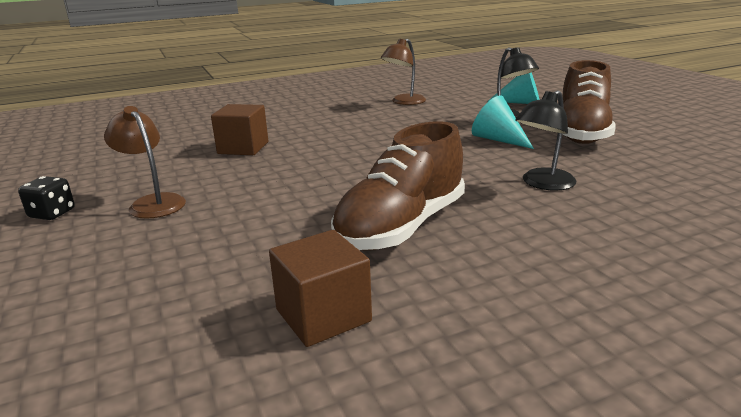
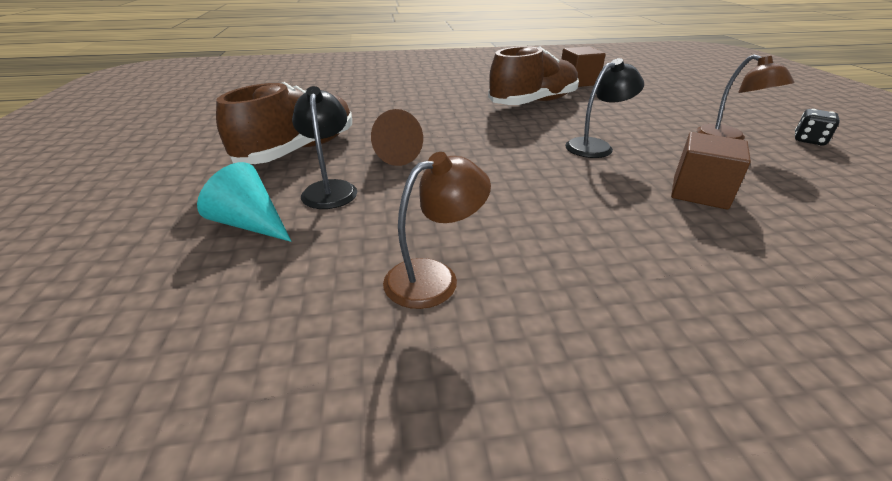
camera: 165 degrees left, 10 degrees up
(498, 140) = (393, 155): turquoise cone -> brown cone
(542, 184) = (419, 112): black lamp -> black lamp (596, 146)

